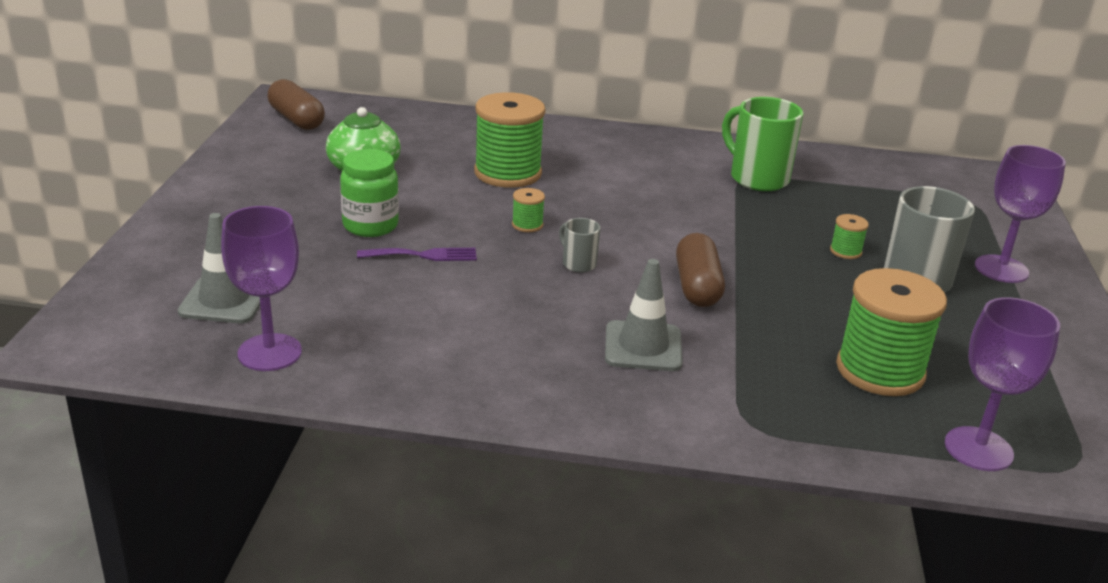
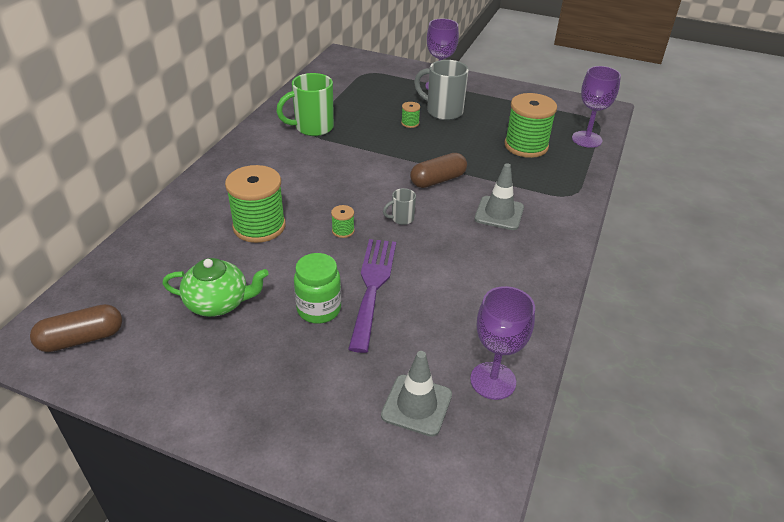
camera: 75 degrees left, 10 degrees up
(423, 255) = (372, 286): purple fork -> purple fork, size x1.80
(697, 286) = (438, 180): brown capsule -> brown capsule turned 45 degrees counterclockwise

